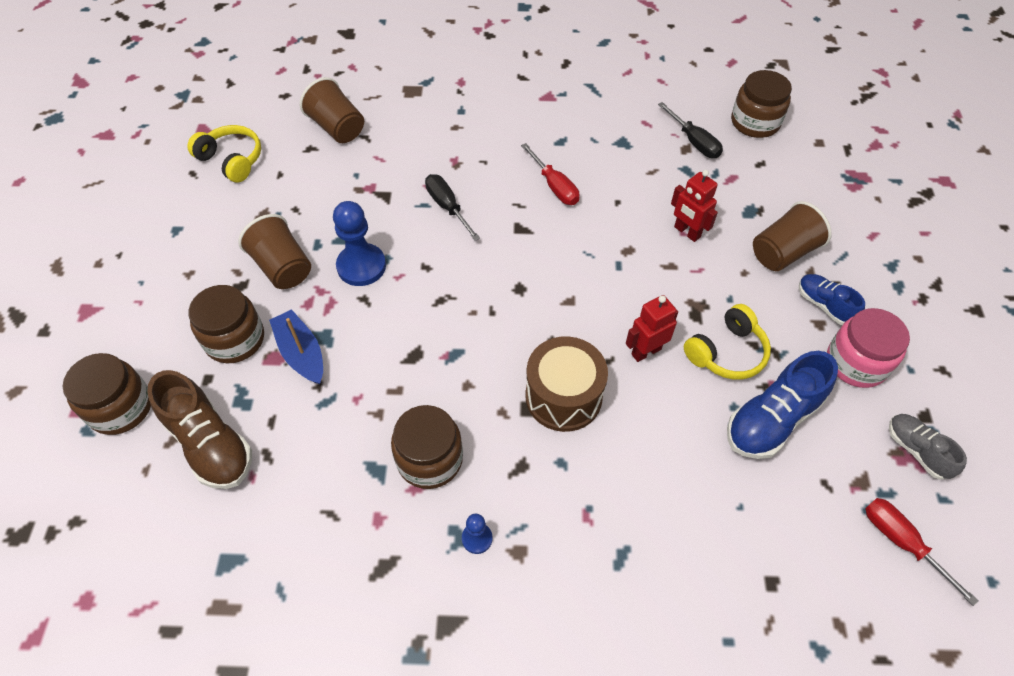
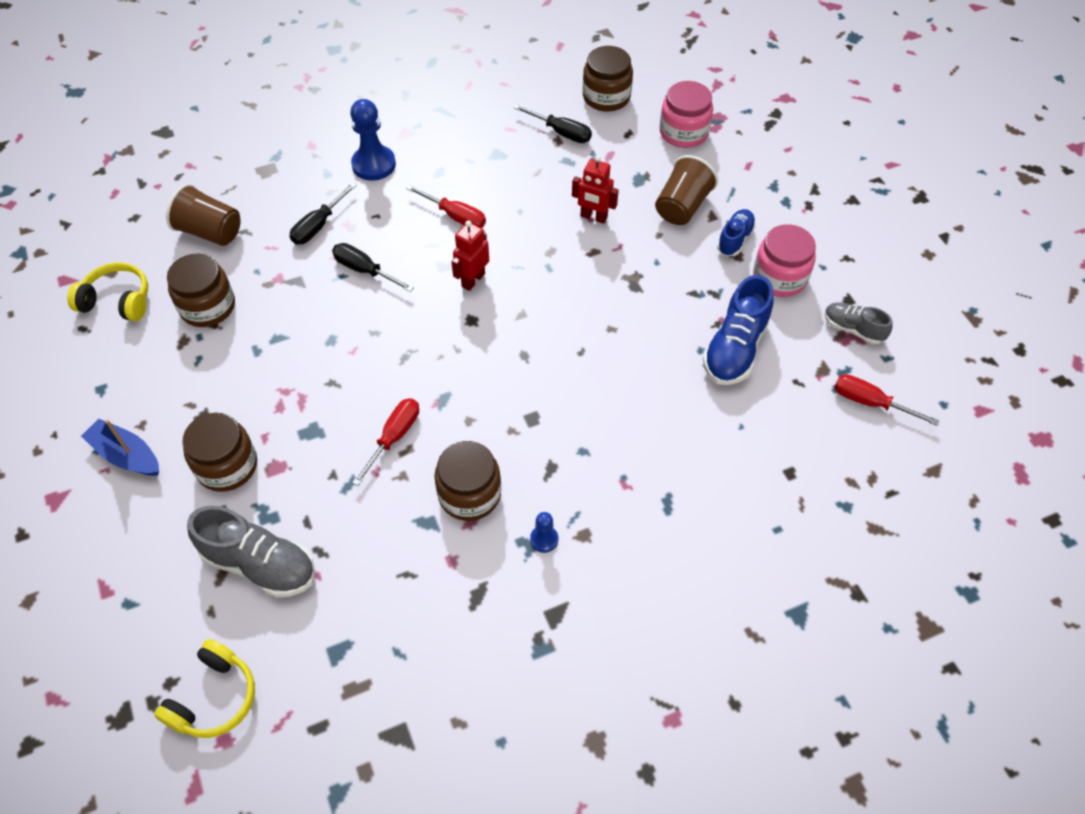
camera: 25 degrees left, 0 degrees up
(121, 407) = (150, 570): brown jar -> brown jar (208, 307)
(210, 444) = (260, 564): brown shoe -> grey shoe
(283, 267) = (235, 384): brown cup -> none
(301, 353) = (300, 453): blue boat -> blue boat (126, 455)
(361, 266) = (312, 354): blue pawn -> blue pawn (374, 164)
(391, 372) = (394, 437): none -> red screwdriver
(428, 153) = (318, 226): none -> black screwdriver
(563, 396) = (557, 397): brown drum -> none
(646, 351) = (608, 332): red robot -> red robot (473, 280)
(727, 352) = (675, 308): yellow headphones -> yellow headphones (214, 698)
(818, 180) = (683, 132): none -> pink jar
(824, 305) = (735, 239): blue shoe -> blue shoe turned 90 degrees clockwise

